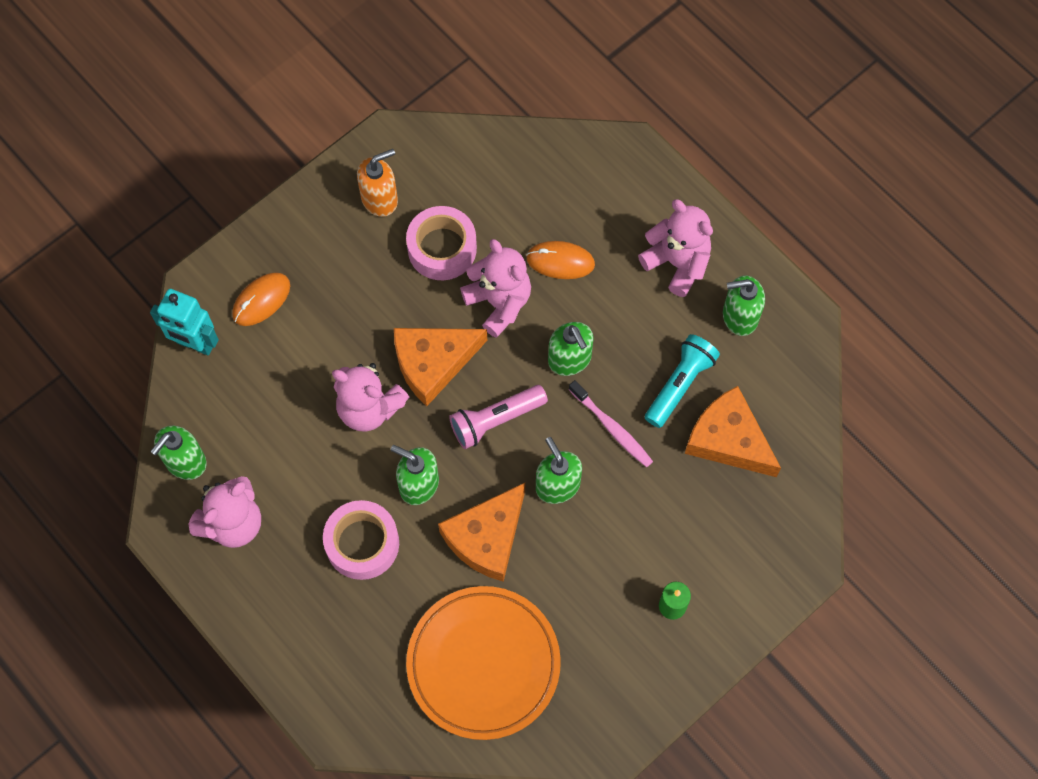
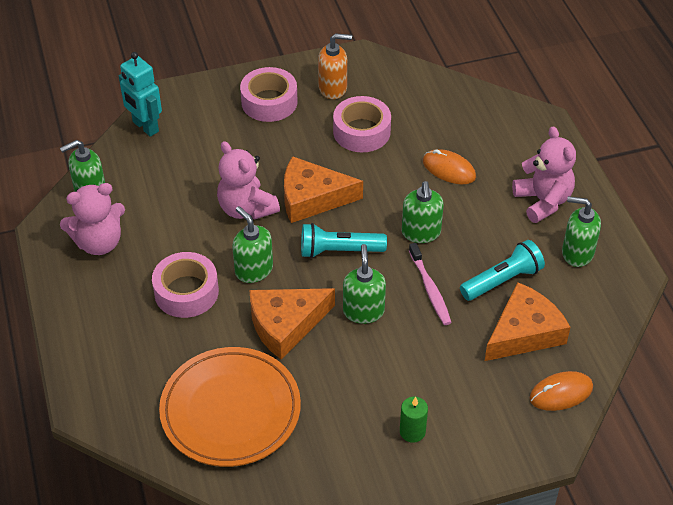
camera: 25 degrees right, 20 degrees down
(261, 300) = (209, 118): orange mouse -> orange mouse (561, 393)
(317, 249) = (269, 102): none -> pink tape
(496, 420) = (339, 251): pink flashlight -> turquoise flashlight
(499, 303) = (385, 178): pink teddy bear -> none
(728, 440) = (524, 332): orange cheese -> orange cheese turned 75 degrees clockwise

